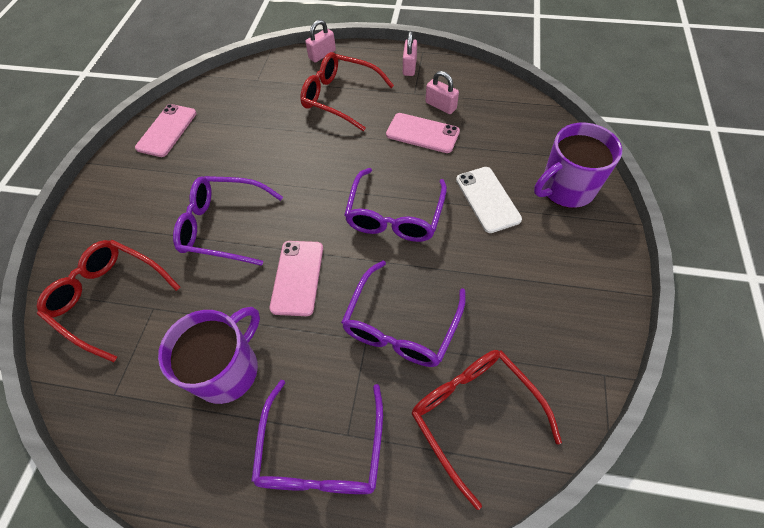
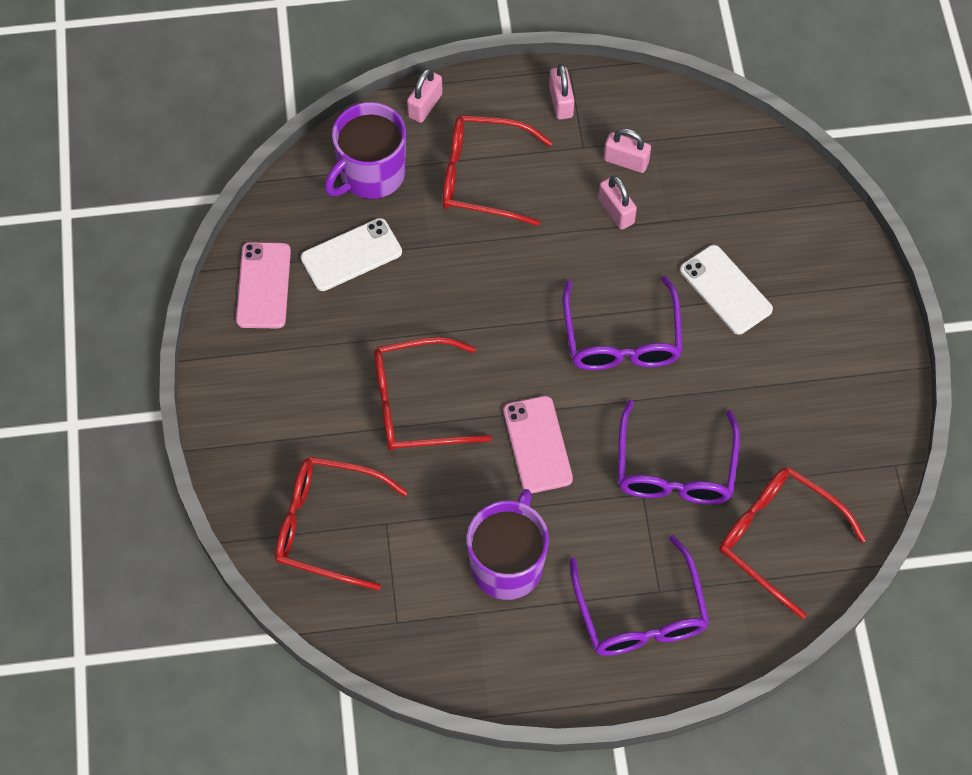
camera: 20 degrees left, 5 degrees up
(224, 226) = (417, 404): purple glasses -> red glasses
(232, 124) = (351, 255): none -> white phone
(422, 133) = (616, 211): pink phone -> pink padlock
(566, 188) = (814, 253): purple mug -> purple mug (371, 174)

